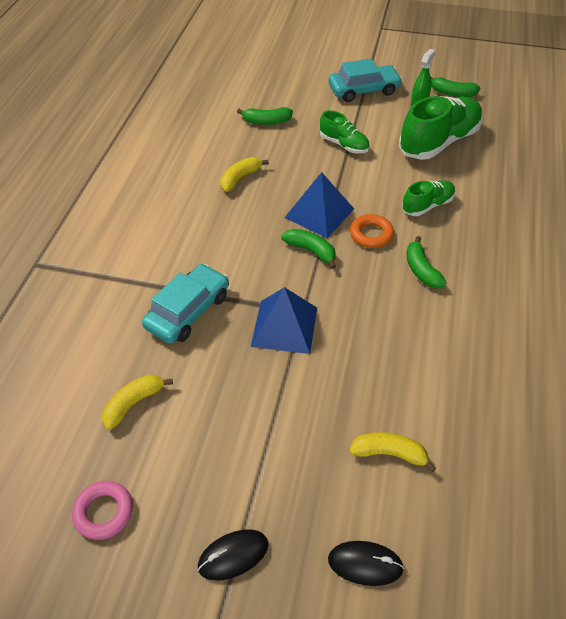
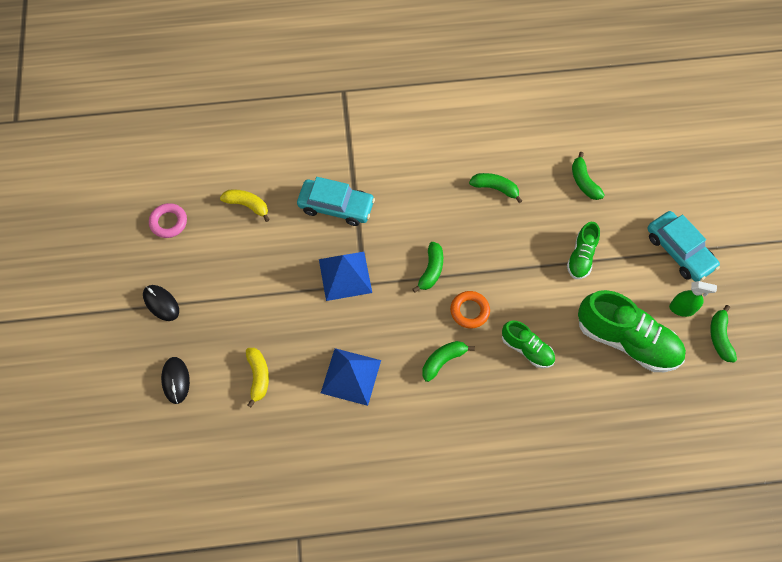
camera: 70 degrees right, 15 degrees up
(240, 178) = (495, 188): yellow banana -> green banana
(319, 213) = (479, 263): blue pyramid -> blue pyramid (351, 376)

